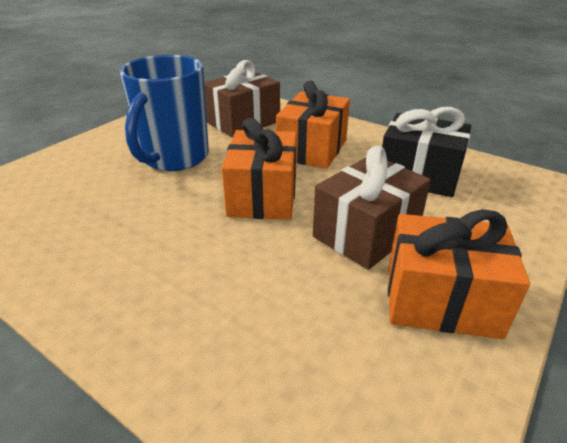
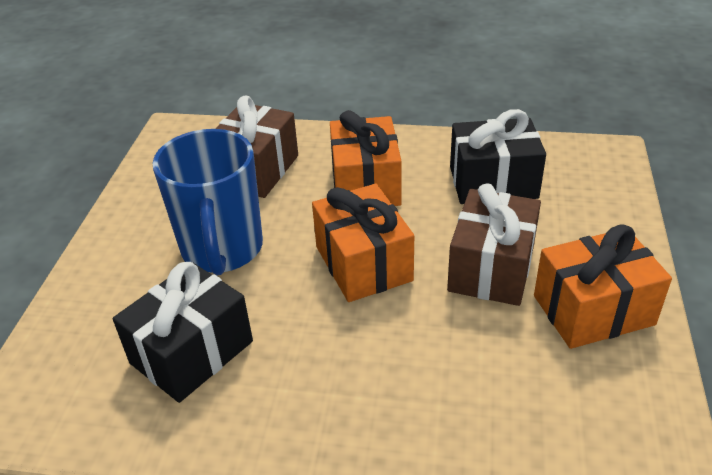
camera: 25 degrees left, 5 degrees up
(89, 209) = (192, 352): none -> black gift

